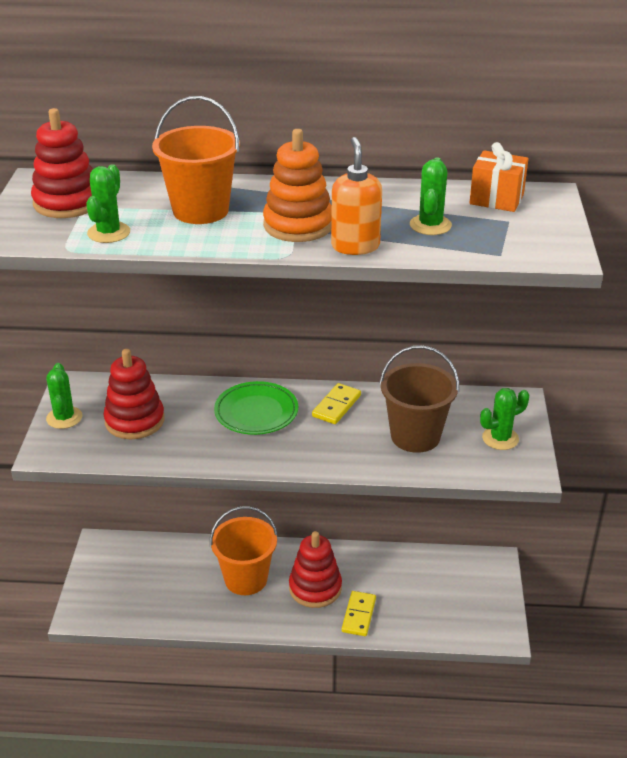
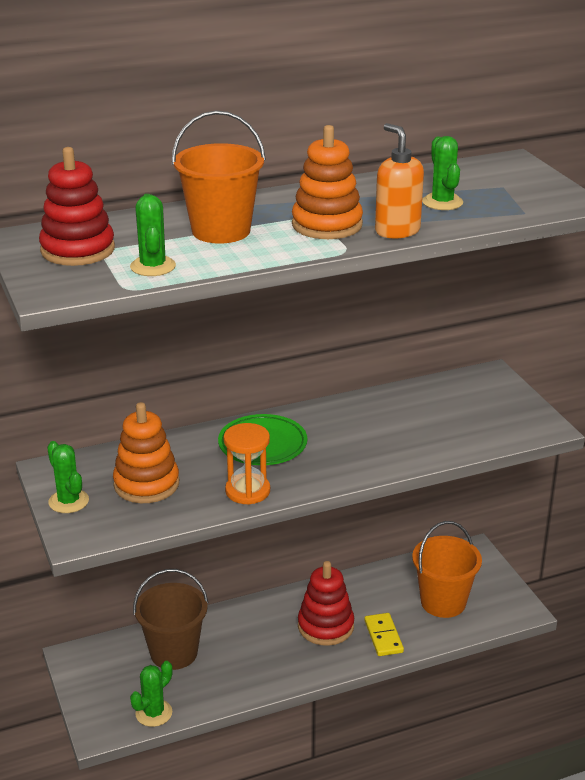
camera: 25 degrees left, 5 degrees down
(135, 421) = (146, 484): red stacking toy -> orange stacking toy
(210, 452) = (247, 491): none -> orange hourglass
(246, 579) = (252, 640): orange bucket -> orange bucket (443, 602)
(336, 406) = (334, 419): yellow domino -> none
(415, 436) = (426, 426): brown bucket -> brown bucket (174, 652)
(496, 199) = (474, 172): orange gift -> none
(500, 438) = (500, 408): green cactus -> green cactus (154, 713)

